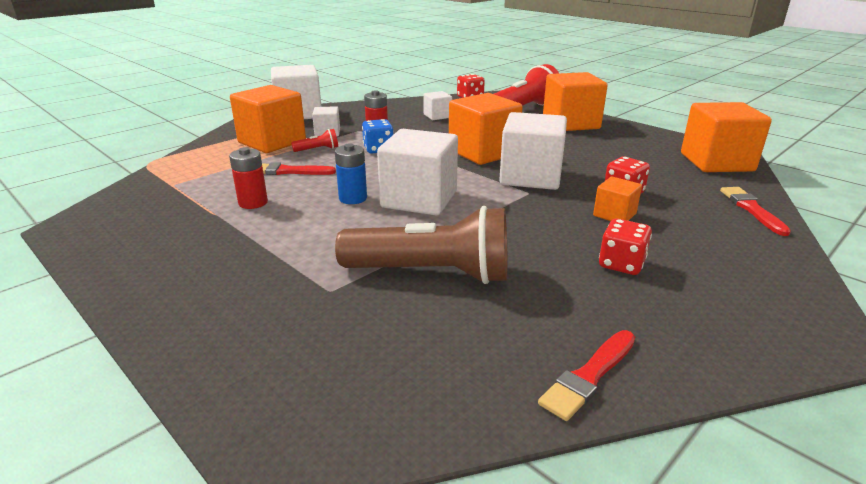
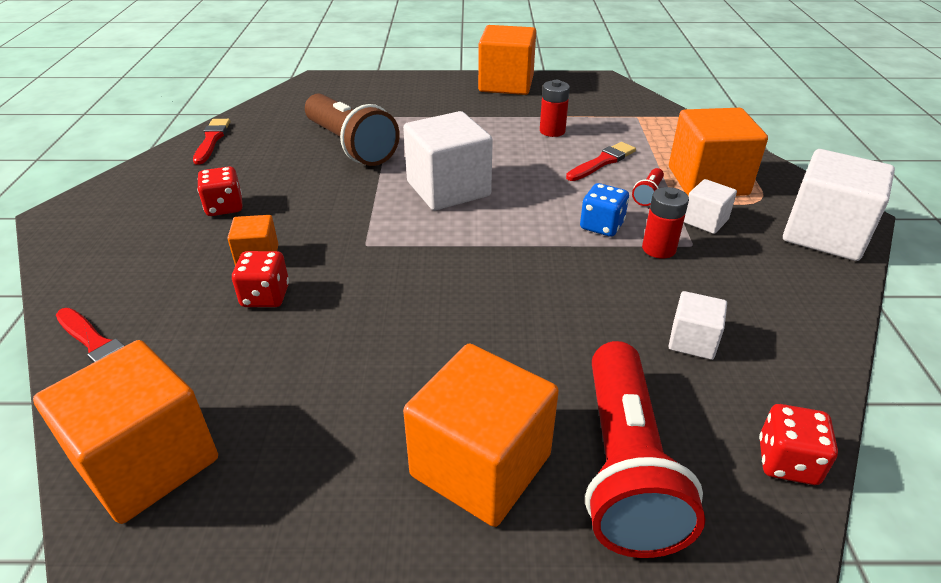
camera: 135 degrees right, 10 degrees up
(353, 198) = (498, 165): blue battery -> none
(432, 273) = (350, 146): brown flashlight -> brown flashlight turned 90 degrees counterclockwise
(483, 152) = (494, 284): orange cube -> orange cube (506, 84)
(530, 177) = (389, 269): white cube -> none

